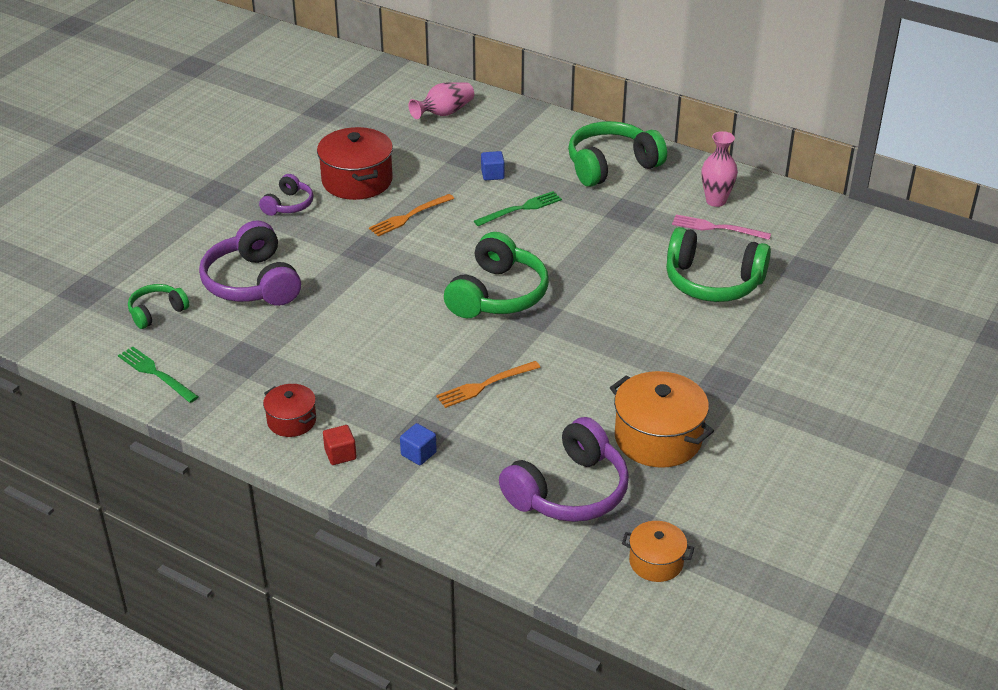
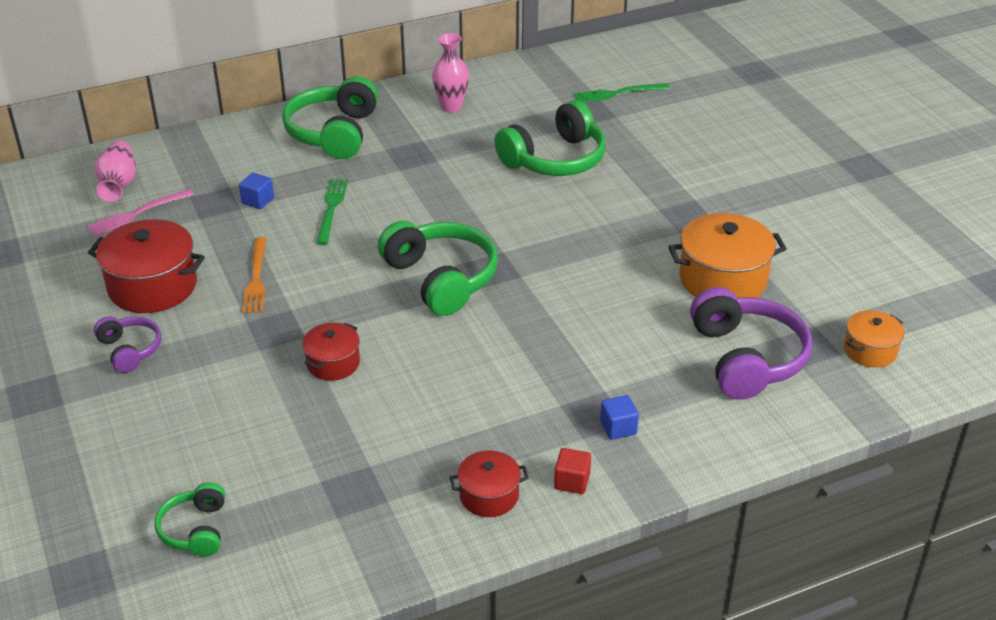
camera: 55 degrees left, 0 degrees up
(156, 373) = (304, 573): green fork -> green fork (617, 93)
(252, 283) = (232, 432): purple headphones -> none
(357, 291) = (333, 363): none -> red pot
(485, 385) = (561, 343): orange fork -> none
(717, 228) = (487, 124): pink fork -> pink fork (137, 213)

